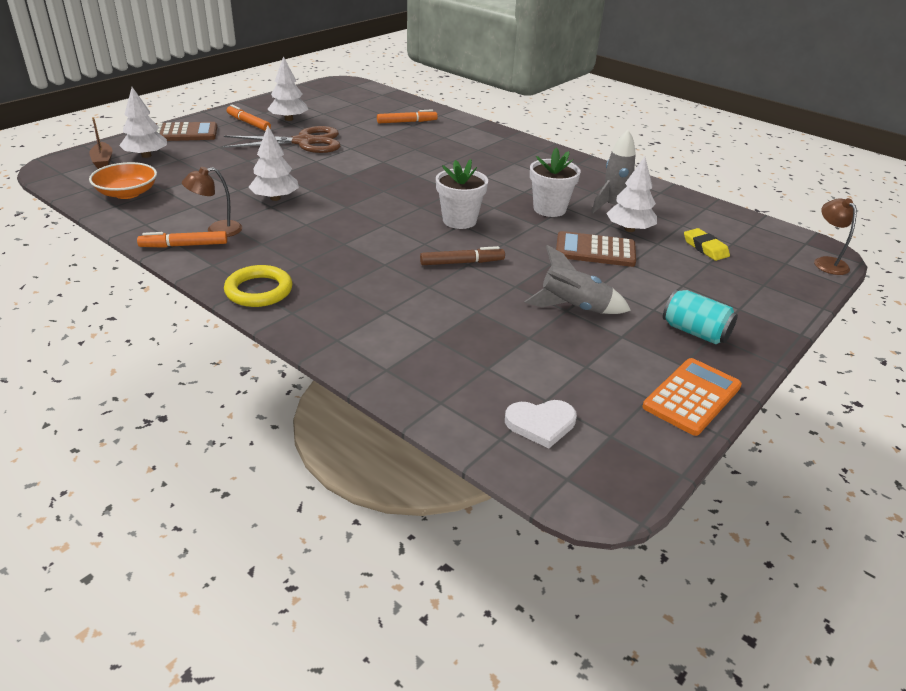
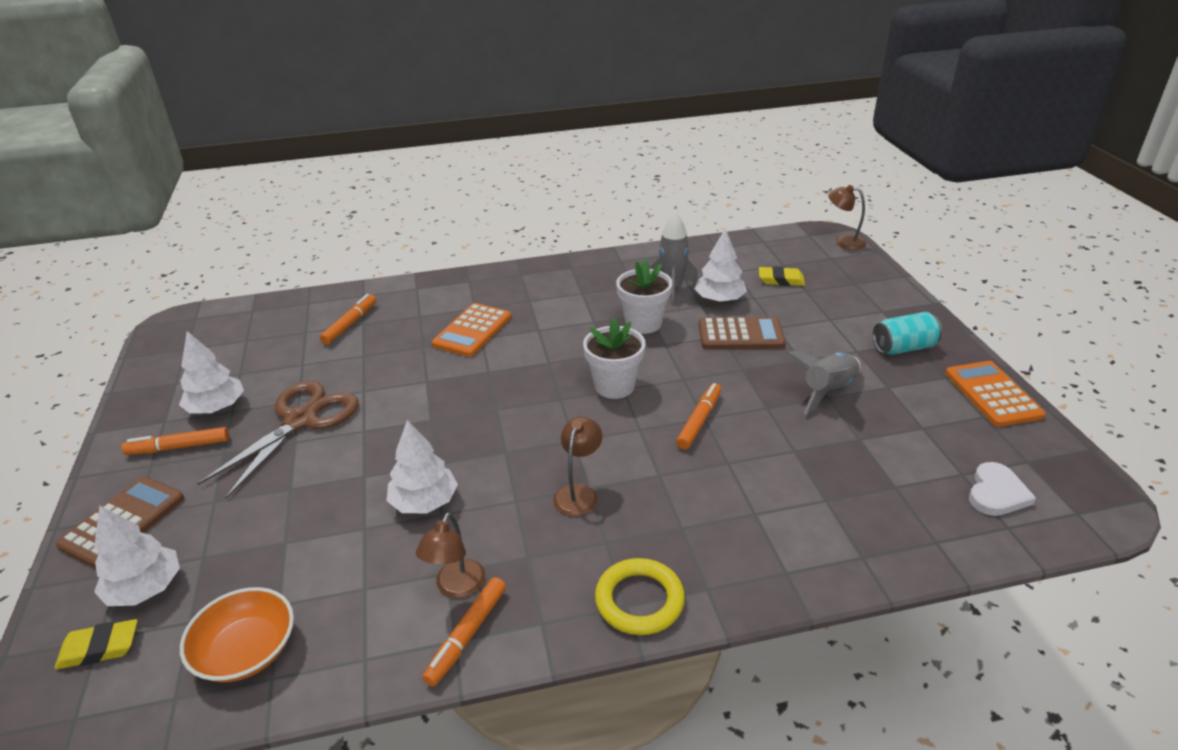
camera: 50 degrees left, 0 degrees up
(103, 161) = (99, 648): brown boat -> yellow eraser
(334, 241) = (578, 493): none -> brown lamp
(452, 157) = (472, 331): none -> orange calculator
(462, 263) = (699, 421): brown marker -> orange marker
(595, 250) = (740, 334): brown calculator -> brown calculator turned 135 degrees counterclockwise

